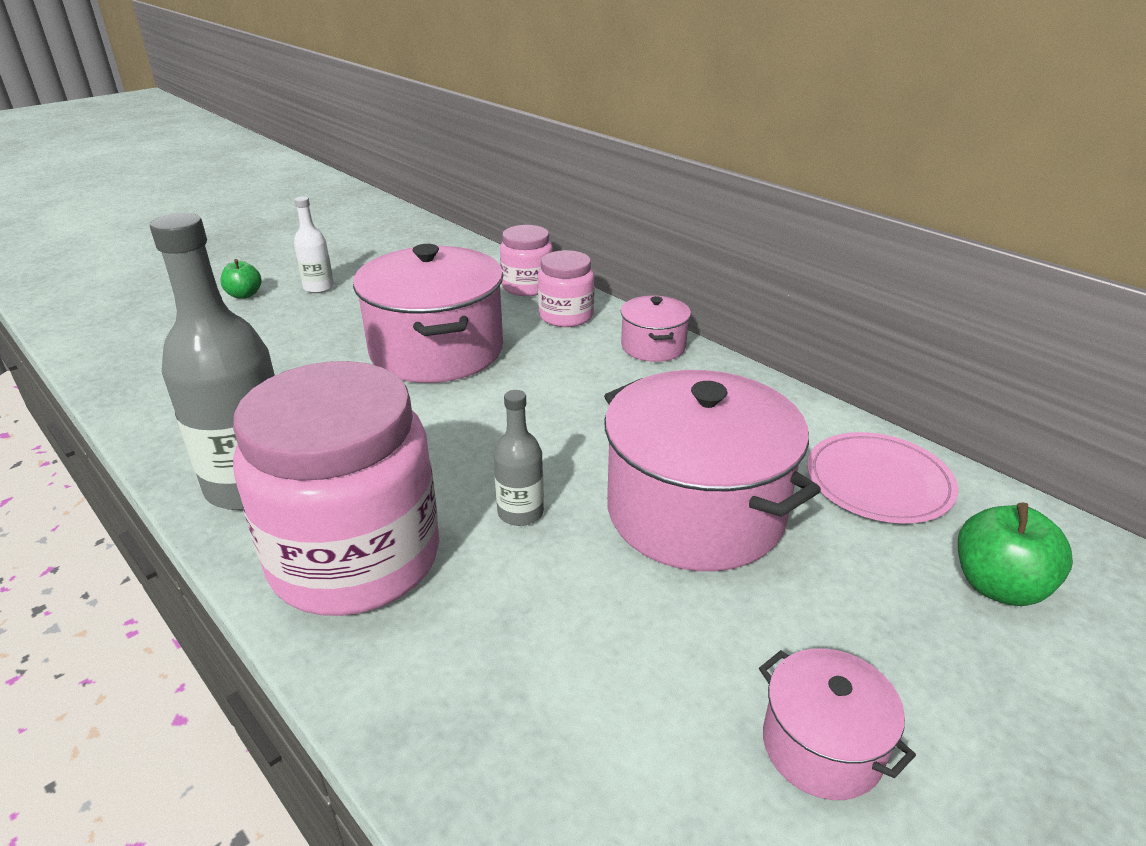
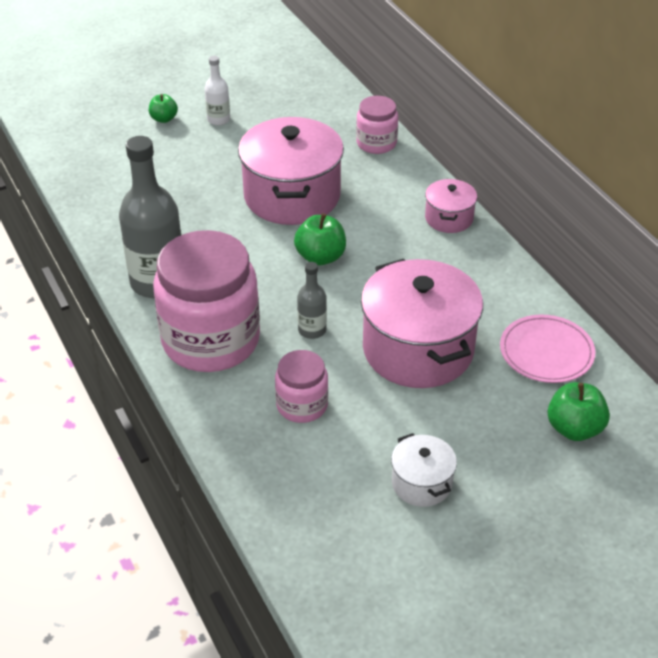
camera: 15 degrees right, 10 degrees up
(500, 414) = (320, 257): none -> green apple
(566, 316) = (395, 178): pink jar -> pink jar (302, 405)
(822, 746) = (421, 483): pink pot -> white pot

